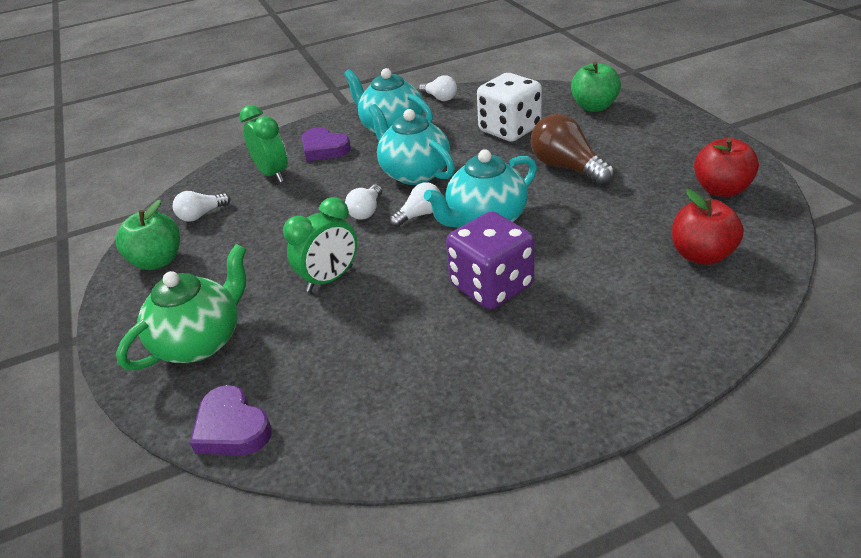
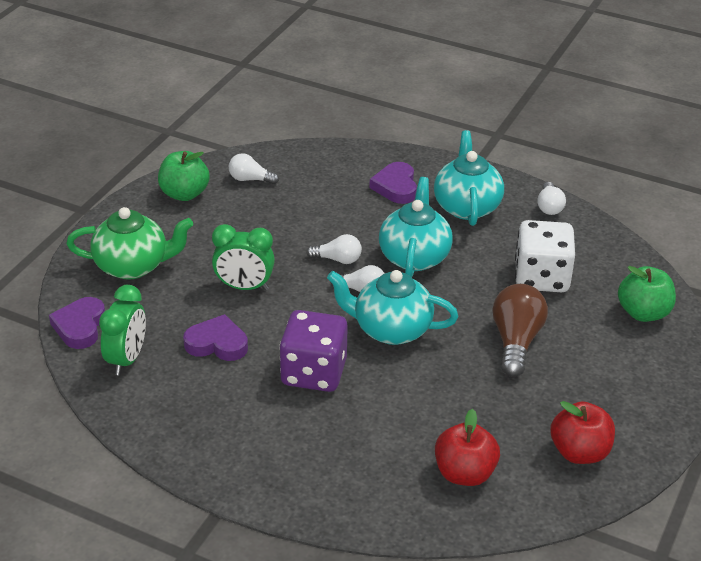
camera: 45 degrees right, 0 degrees up
(273, 174) = (333, 181): green clock -> green clock (127, 359)
(366, 211) = (338, 259): white light bulb -> white light bulb turned 150 degrees counterclockwise
(383, 331) = (217, 343): none -> purple heart

